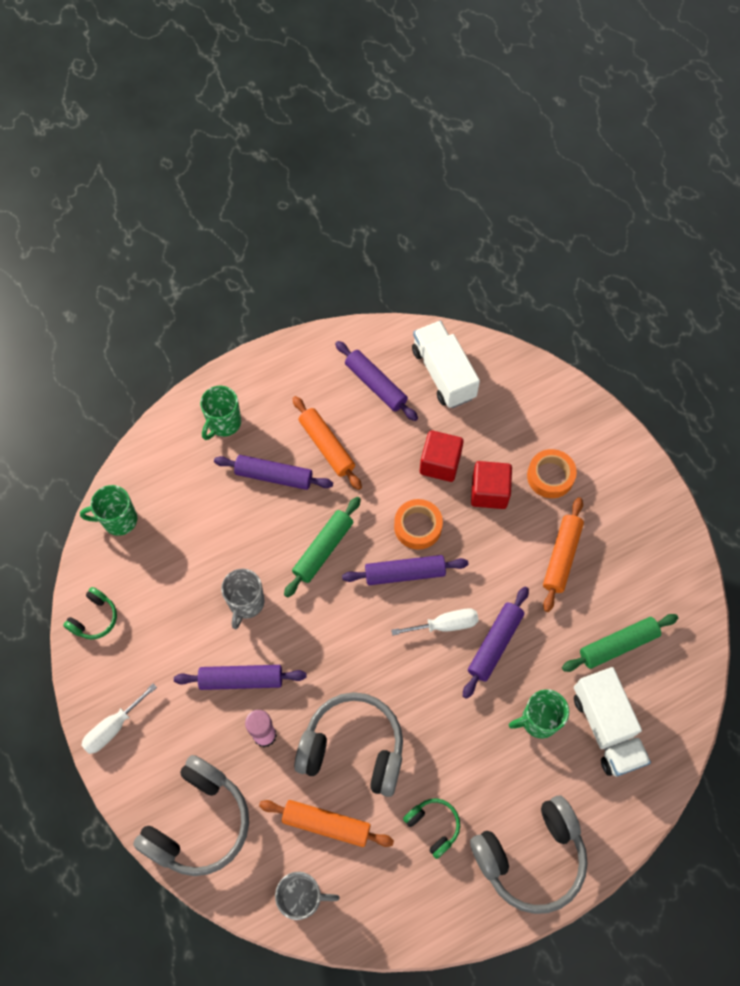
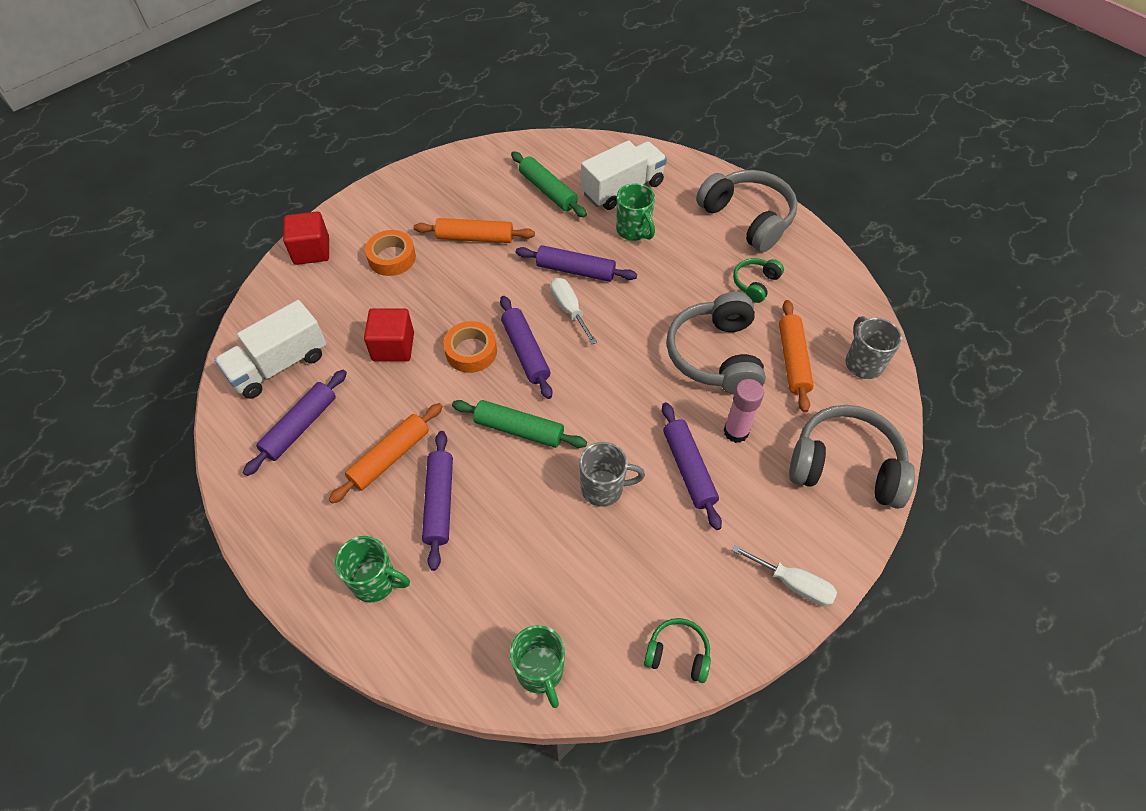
camera: 105 degrees left, 10 degrees down
(489, 492) = (418, 301): red cube -> red cube (311, 251)

